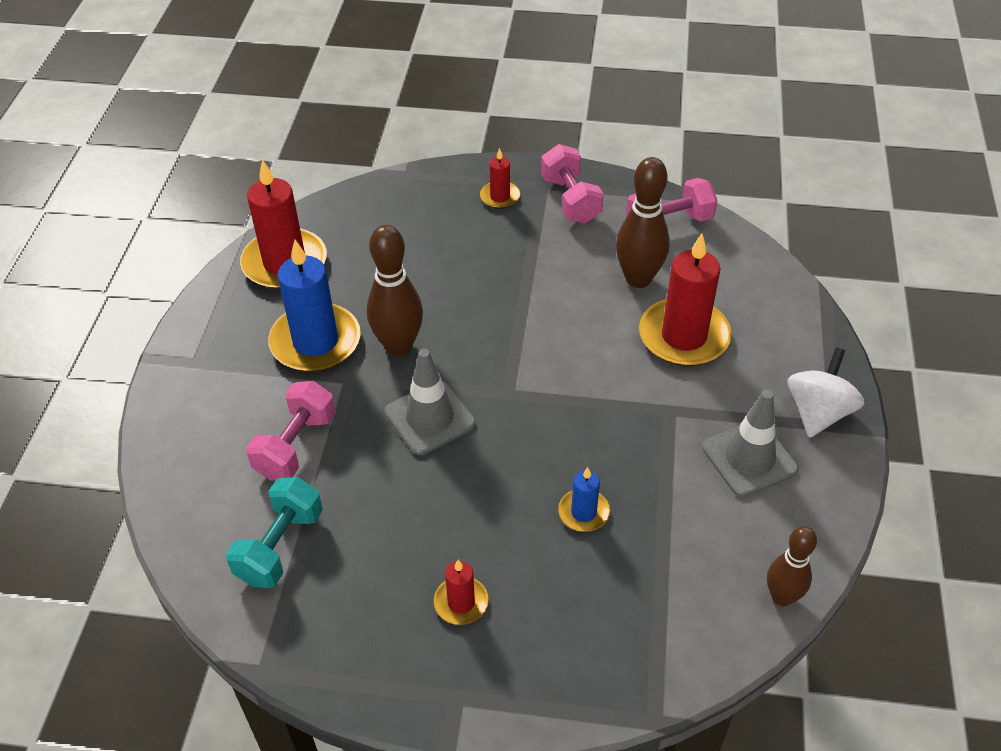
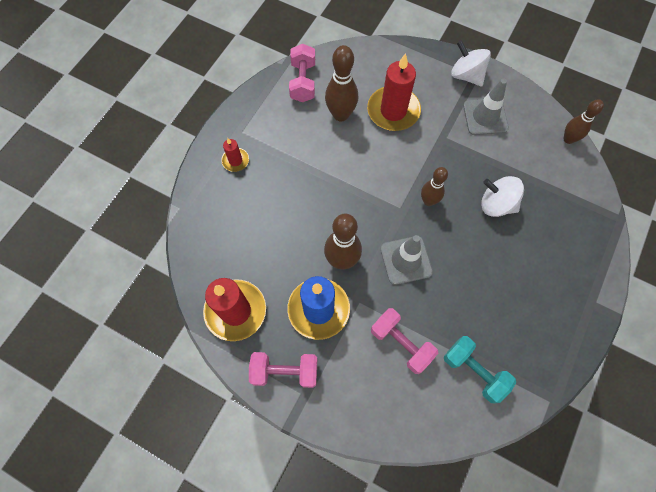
camera: 70 degrees left, 20 degrees up
(461, 602) = (536, 283): red candle -> none
(544, 420) = (428, 201): none -> brown bowling pin
(570, 200) = (258, 123): pink dumbbell -> pink dumbbell (285, 371)
(583, 512) = (496, 204): blue candle -> white spinning top

